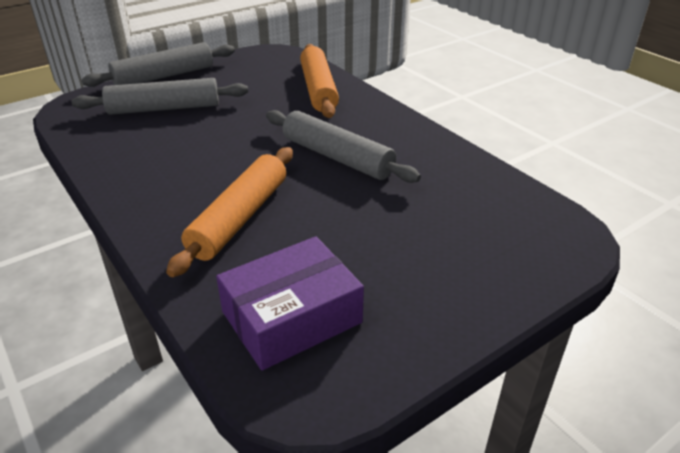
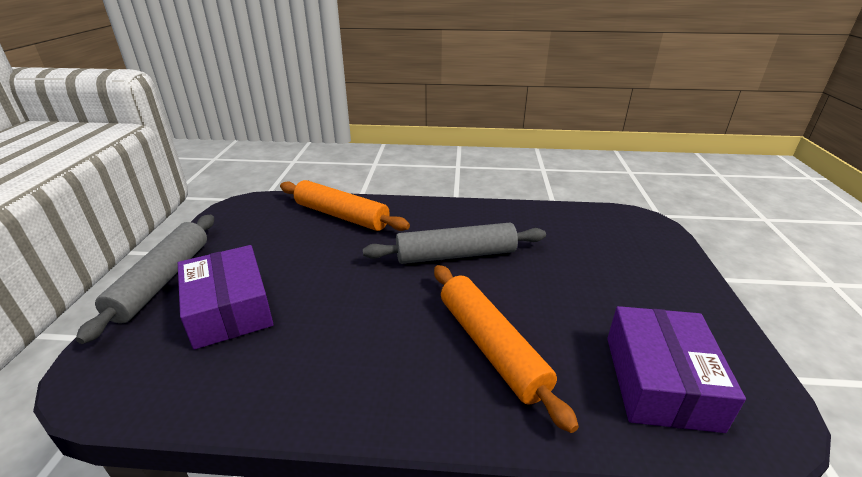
camera: 50 degrees left, 5 degrees down
(164, 108) = (229, 308): grey rolling pin -> purple box

